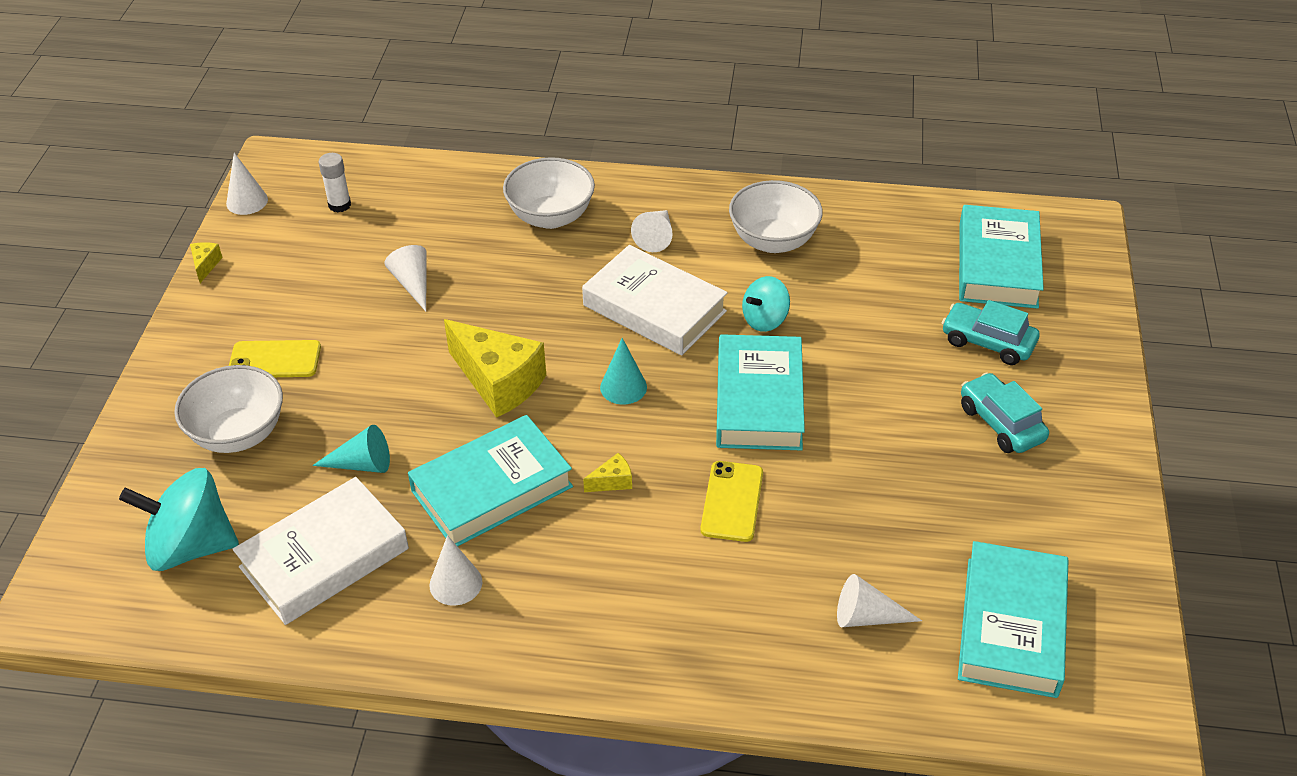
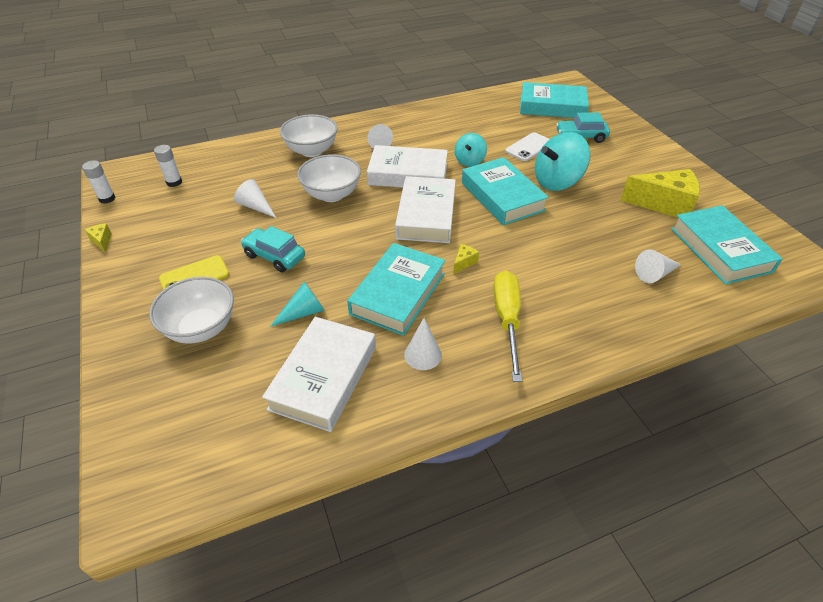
camera: 30 degrees left, 0 degrees up
(191, 546) = (219, 412): turquoise spinning top -> turquoise spinning top (557, 182)
(247, 201) = (107, 198): white cone -> white glue stick
(499, 382) = (352, 237): yellow cheese -> yellow cheese (664, 204)
(597, 587) = (507, 320): none -> yellow screwdriver
(623, 387) = (426, 215): turquoise cone -> white book
(732, 501) = (535, 247): yellow phone -> none
(773, 241) = (440, 127): white bowl -> white bowl (332, 194)
(882, 330) = (529, 147): none -> white phone
(997, 265) = (552, 106): turquoise book -> turquoise book turned 60 degrees counterclockwise
(1001, 423) = (621, 167): turquoise car -> turquoise car (274, 256)

